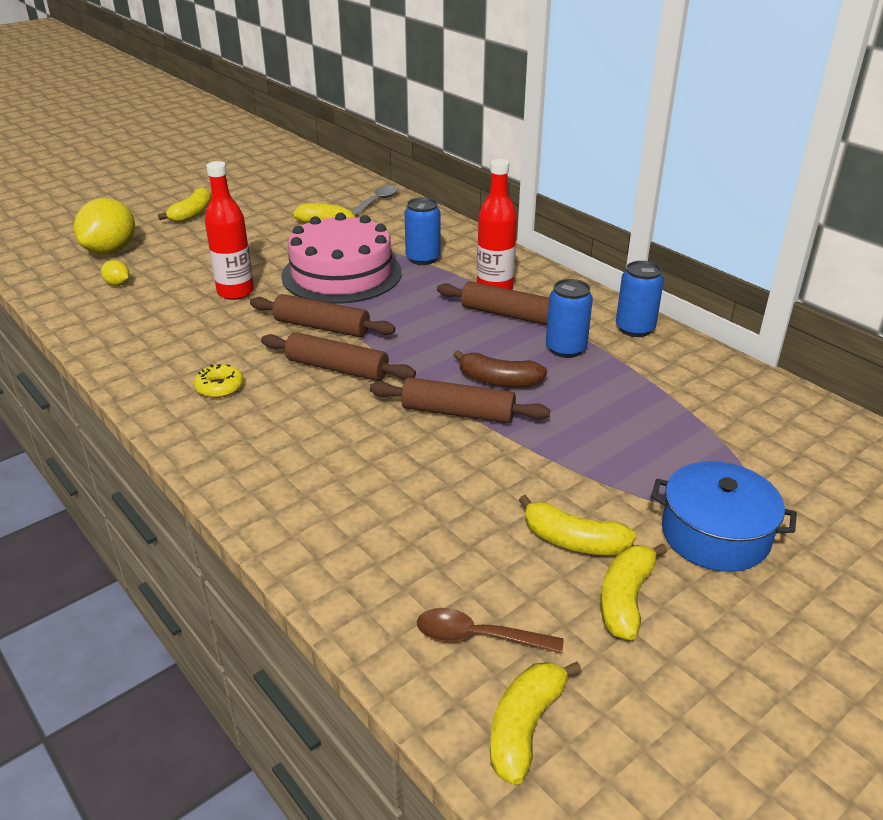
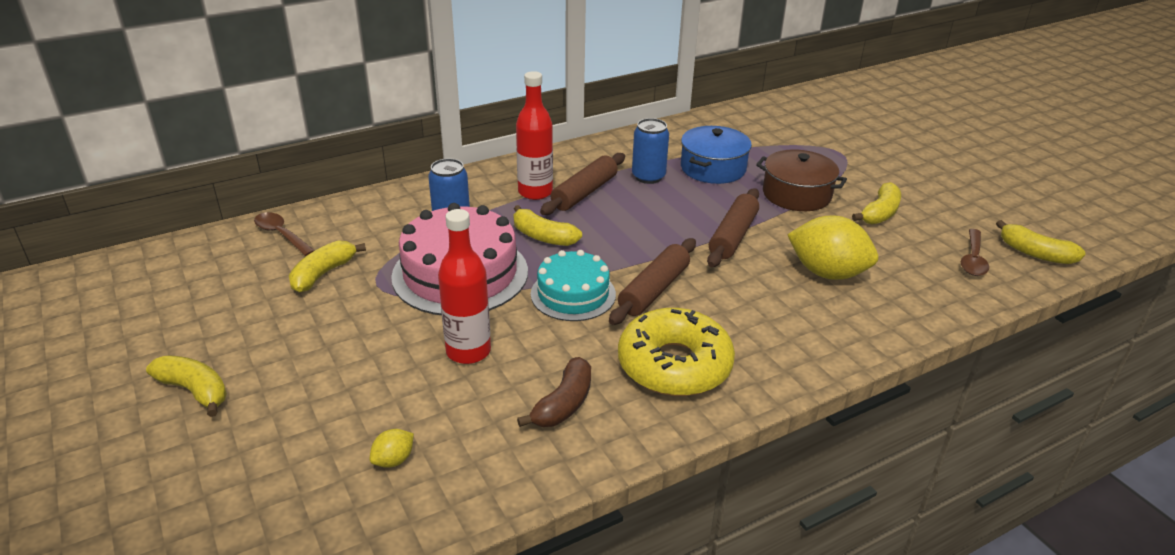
camera: 80 degrees left, 0 degrees up
(111, 251) = (273, 475): yellow lemon -> yellow lemon (827, 273)
(220, 387) = (674, 365): yellow donut -> yellow donut, size x2.29
(322, 327) = (573, 294): brown rolling pin -> turquoise cake
(377, 201) = (281, 234): grey spoon -> brown spoon
(498, 381) = (690, 212): brown banana -> brown banana (564, 404)
(586, 461) = (796, 194): none -> brown pot
(625, 599) = (928, 205): yellow banana -> yellow banana (543, 237)
(635, 329) = (626, 145): blue can -> none
(715, 534) = (867, 167): blue pot -> blue pot (713, 168)

